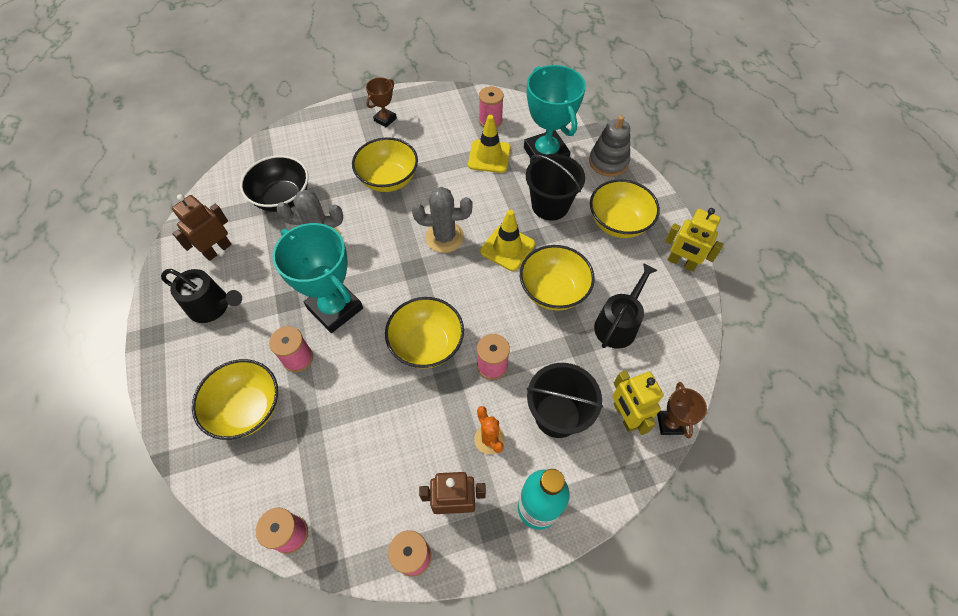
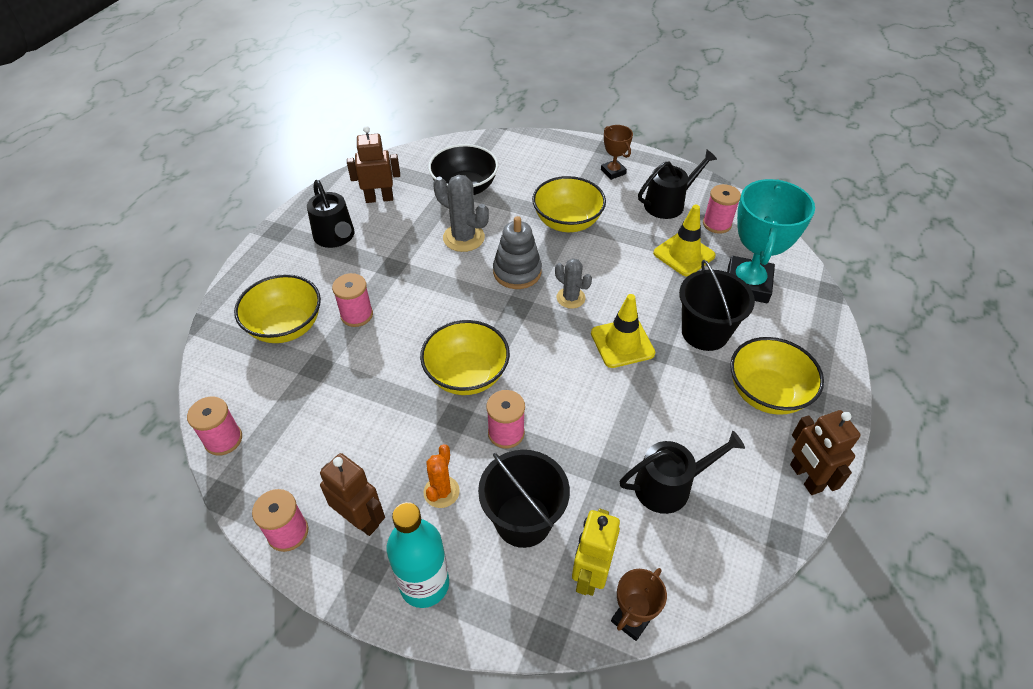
camera: 40 degrees right, 10 degrees down
(335, 308) = (421, 296): turquoise trophy -> none
(385, 119) = (613, 172): brown trophy -> brown trophy turned 75 degrees clockwise
(444, 237) = (570, 298): grey cactus -> grey cactus, size x0.64
(446, 123) = (668, 203): none -> black watering can
(553, 291) = (630, 410): yellow bowl -> none
(608, 162) = (813, 330): grey stacking toy -> grey stacking toy (517, 272)
(681, 263) = (805, 478): yellow robot -> brown robot

